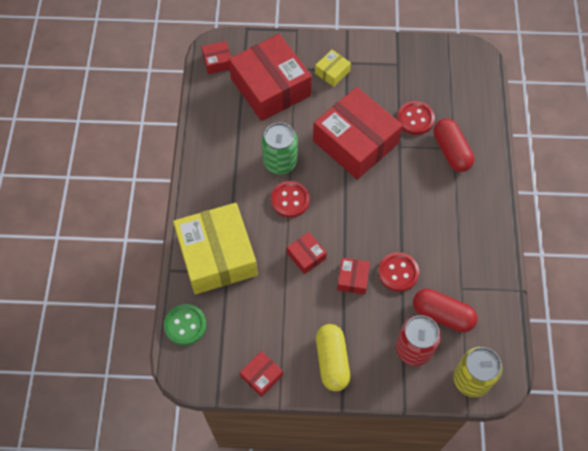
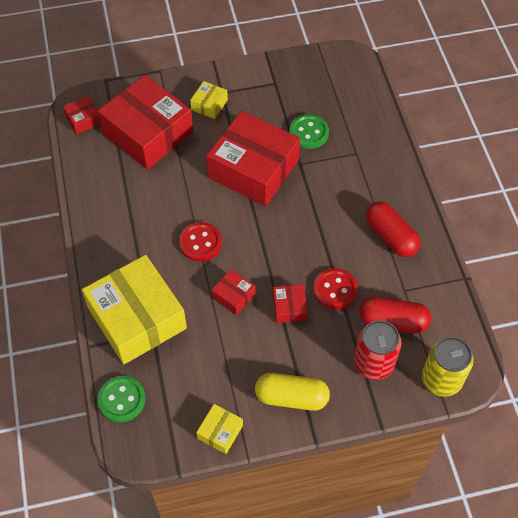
camera: 15 degrees left, 5 degrees down
(261, 376) = (220, 432): red box -> yellow box
(280, 162) = (179, 206): green can -> none
(332, 361) = (291, 397): yellow capsule -> yellow capsule turned 60 degrees counterclockwise
(415, 119) = (308, 133): red button -> green button
(451, 151) = (354, 157): red capsule -> red capsule (391, 236)

